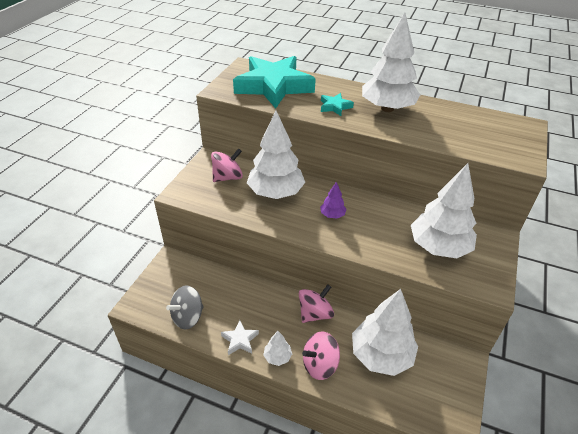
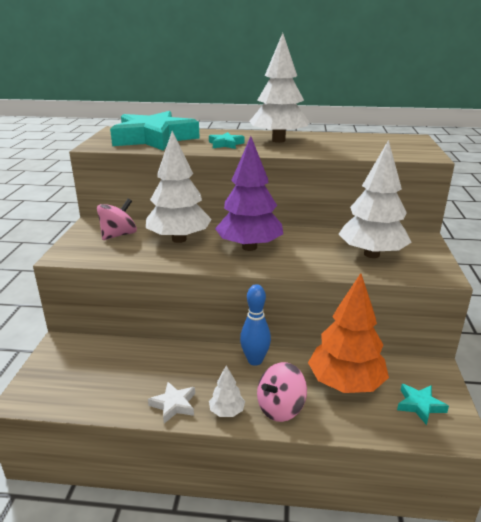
camera: 15 degrees left, 15 degrees down
(188, 317) = (98, 395): grey spinning top -> none
(315, 313) = (255, 360): pink spinning top -> blue bowling pin
(332, 215) = (249, 247): purple tree -> purple tree, size x2.28
(381, 355) = (345, 383): white tree -> orange tree
(435, 393) = (420, 405): none -> turquoise star

